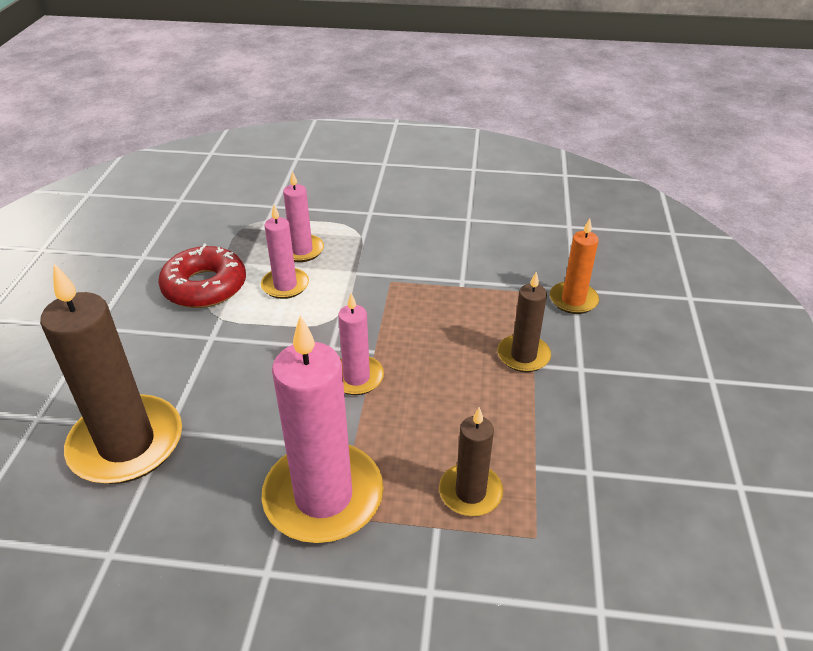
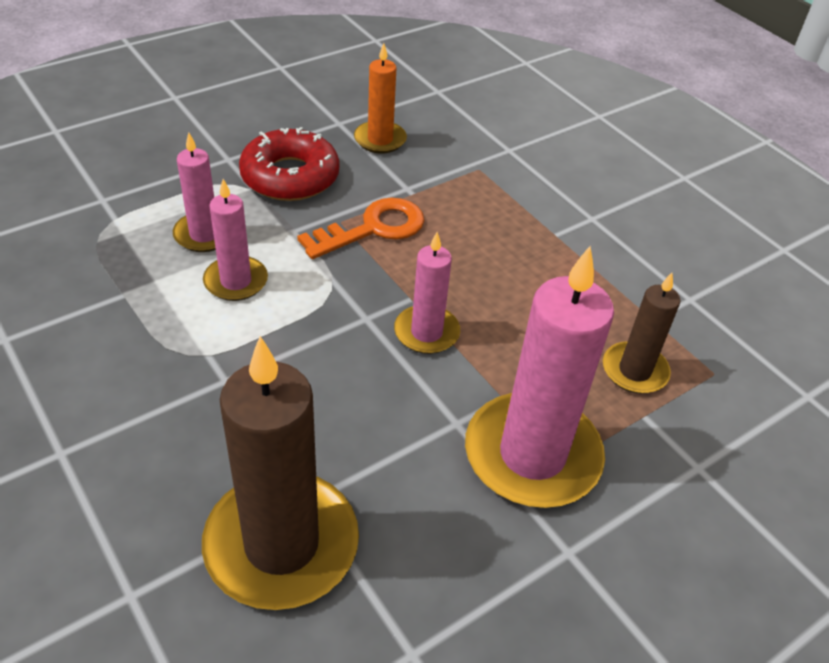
camera: 45 degrees left, 5 degrees up
(205, 286) = (140, 331): red donut -> red donut (290, 176)
(405, 295) = (372, 229): none -> orange key
(523, 355) = (539, 231): brown candle -> none
(573, 300) = (519, 160): orange candle -> orange candle (380, 140)

